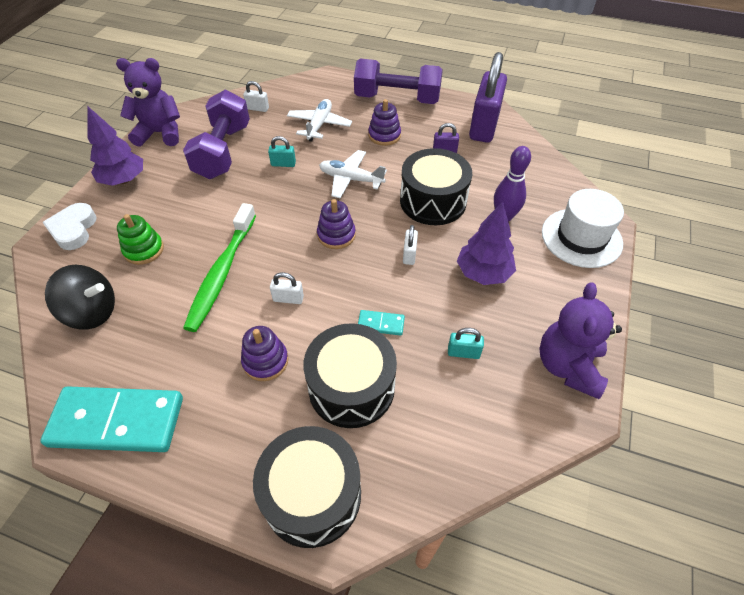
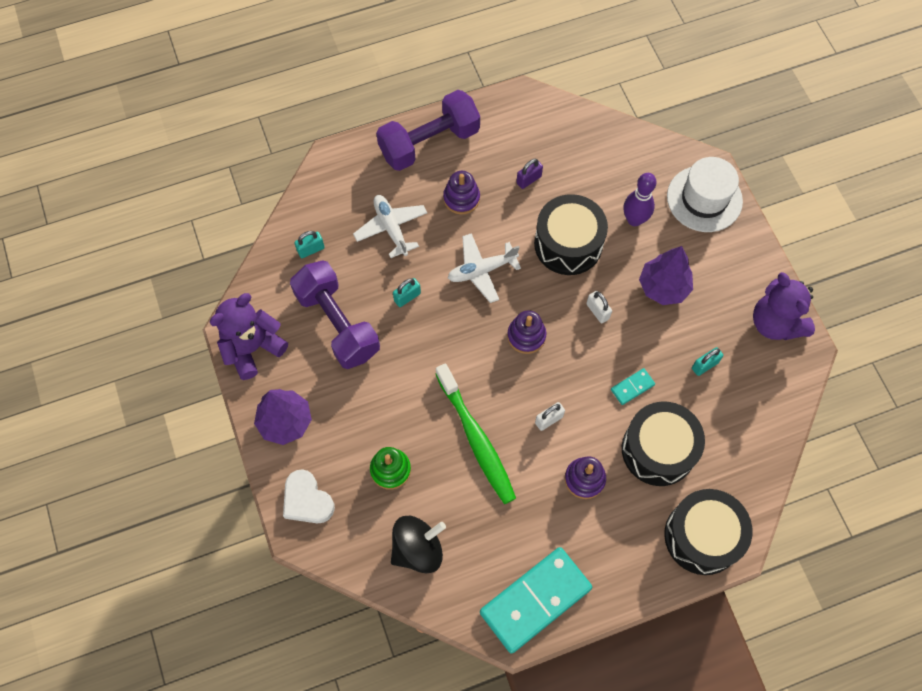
camera: 40 degrees left, 15 degrees up
(257, 108) = (311, 249): white padlock -> turquoise padlock
(484, 126) = (536, 125): purple padlock -> none

